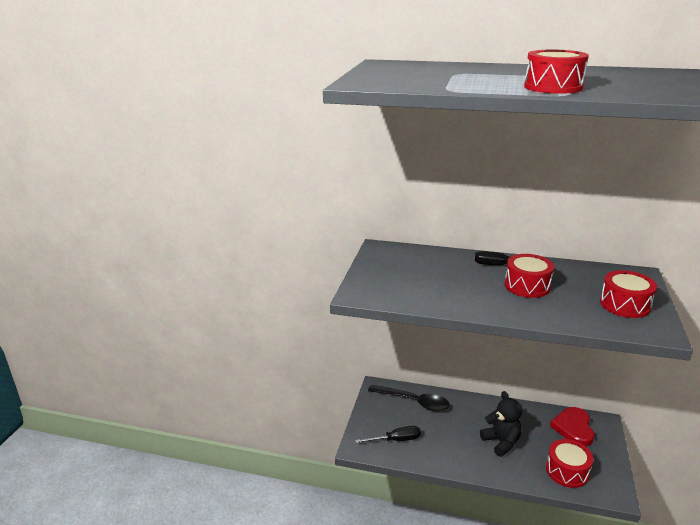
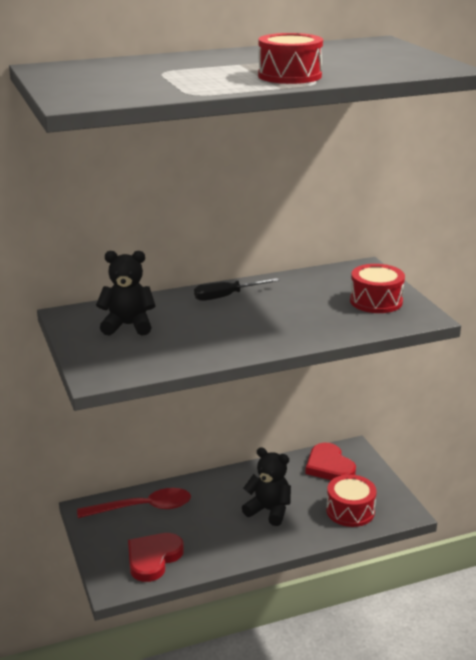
camera: 35 degrees left, 0 degrees up
(396, 440) = (153, 558): black screwdriver -> red heart
(411, 266) = (128, 325): none -> black teddy bear
(414, 402) = (143, 508): black spoon -> red spoon
(527, 286) = (272, 310): red drum -> none

